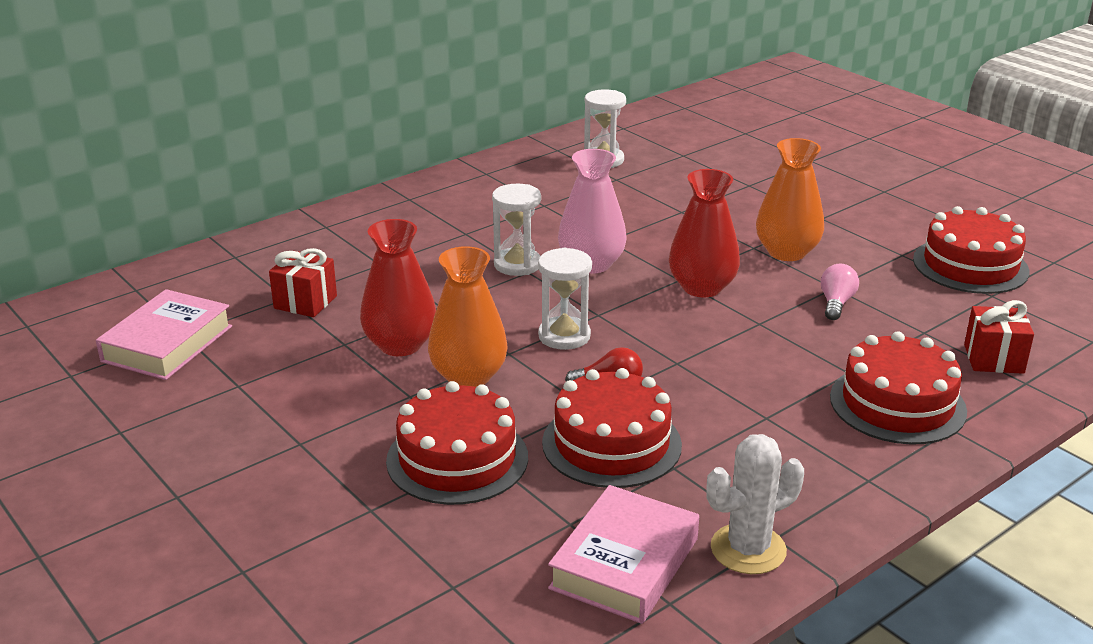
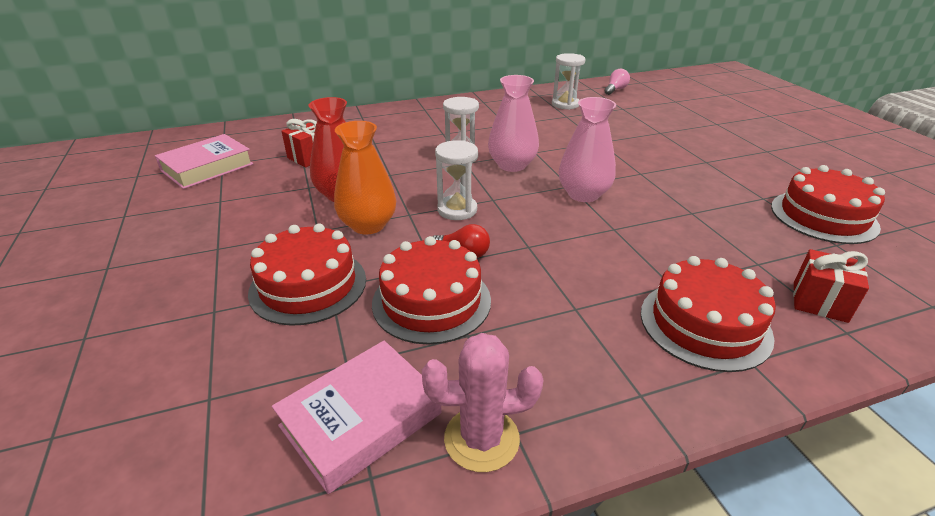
camera: 20 degrees right, 5 degrees up
(702, 287) = (583, 194): red vase -> pink vase
(748, 549) = (481, 439): white cactus -> pink cactus
(787, 252) = (665, 181): orange vase -> none
(836, 303) = (687, 225): pink light bulb -> pink light bulb (615, 90)

